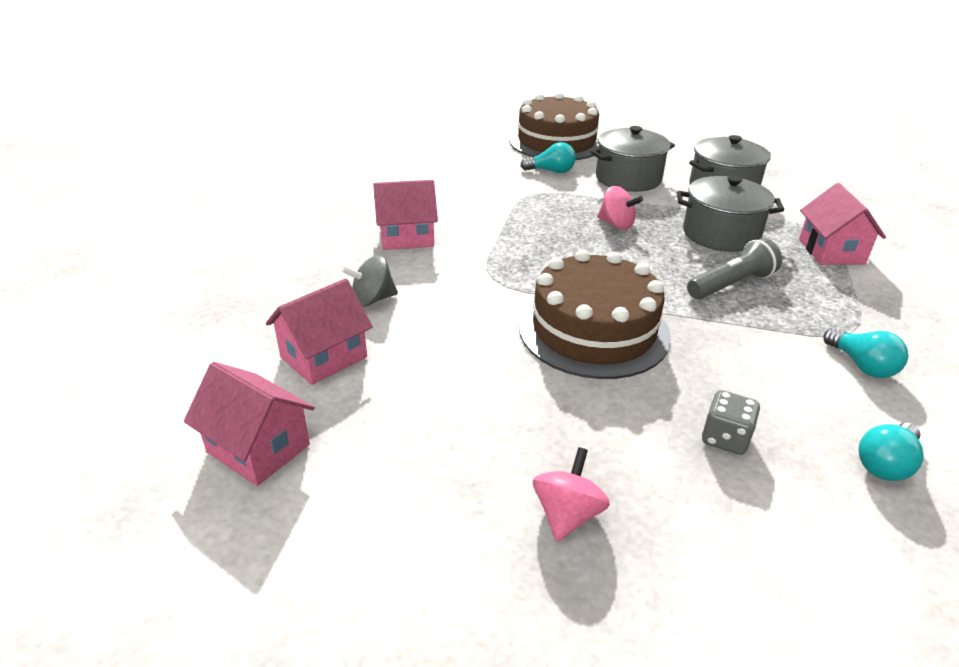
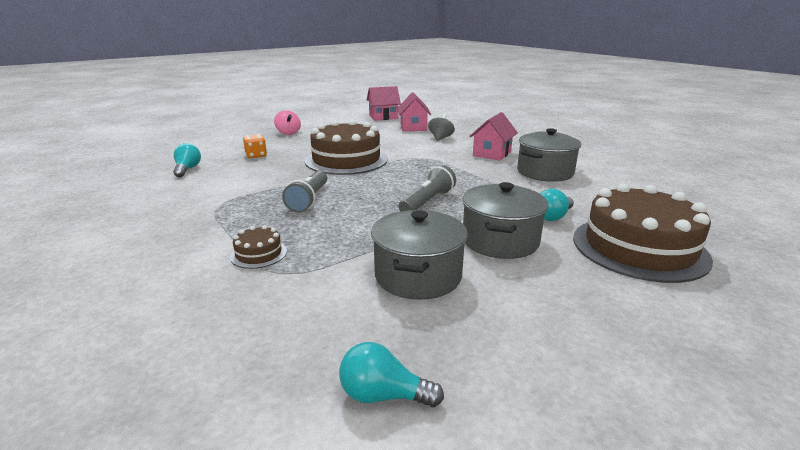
camera: 130 degrees right, 10 degrees down
(616, 224) = (427, 202): pink spinning top -> grey flashlight
(721, 234) = (356, 227): grey pot -> grey pot (545, 172)
(725, 438) = (256, 155): grey dice -> orange dice
(831, 251) = (259, 254): pink house -> brown cake
(862, 365) = (207, 193): turquoise light bulb -> turquoise light bulb (383, 395)

